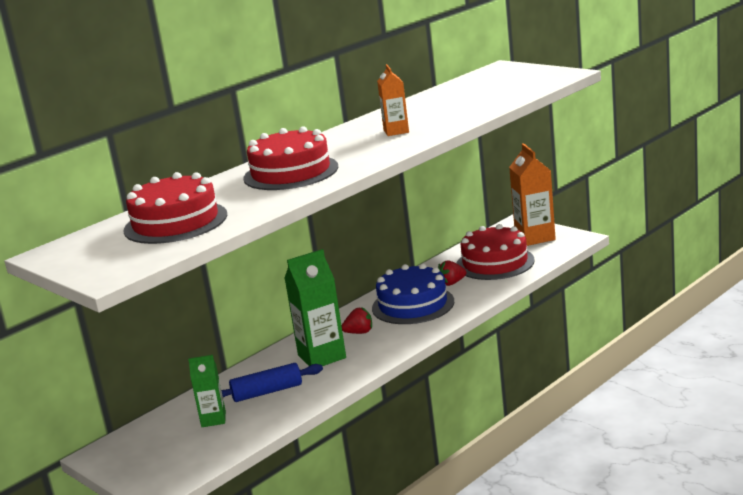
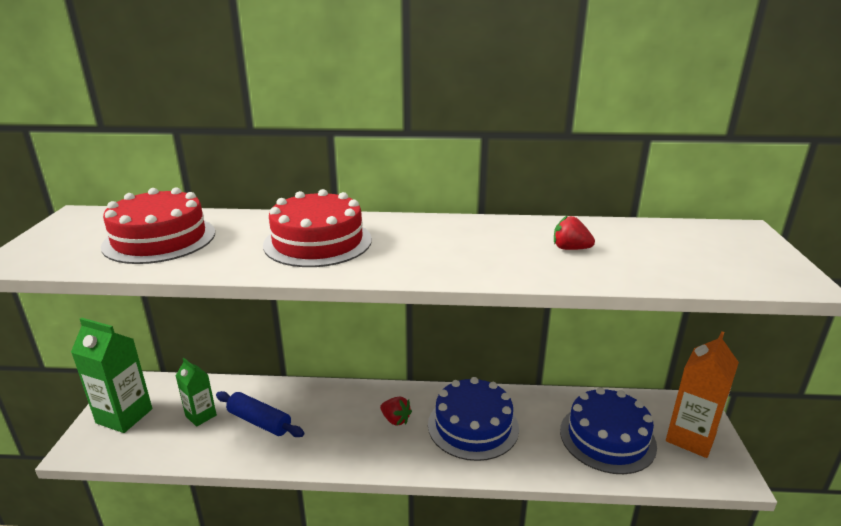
camera: 45 degrees right, 5 degrees up
(322, 356) = (338, 420): green carton -> green carton (124, 416)
(396, 131) = (479, 250): orange carton -> none
(452, 283) = (537, 429): red strawberry -> red strawberry (570, 249)
(495, 263) = (607, 438): red cake -> blue cake

